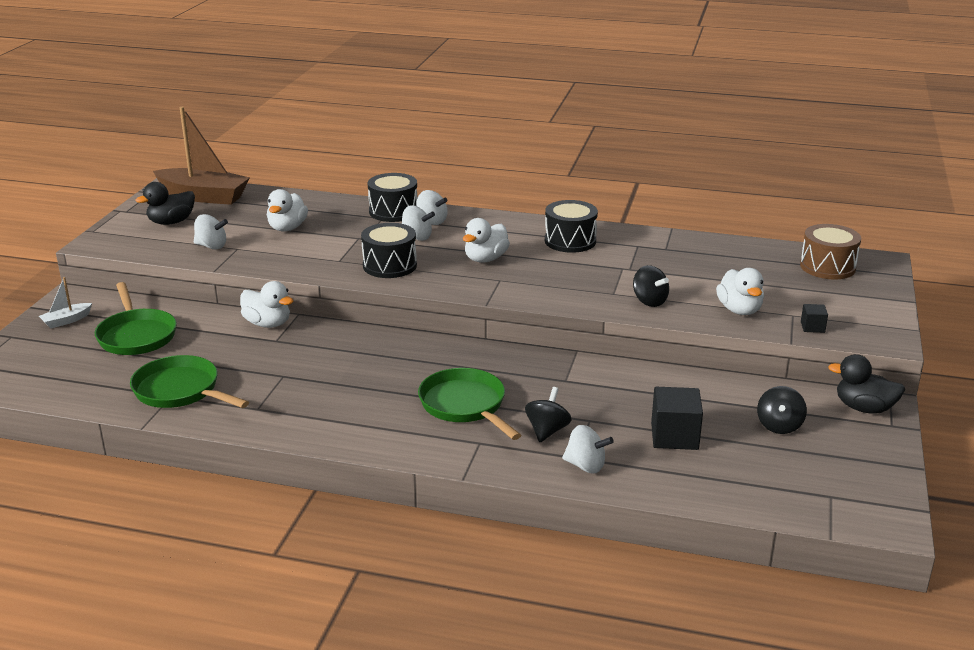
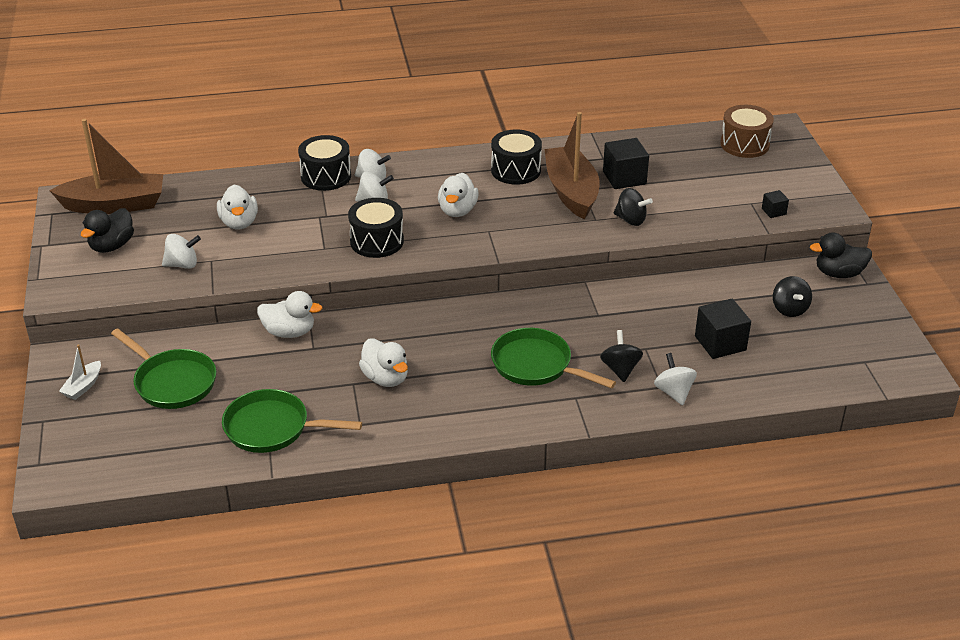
camera: 25 degrees left, 10 degrees up
(586, 466) = (674, 392): white spinning top -> white spinning top turned 105 degrees counterclockwise
(609, 267) = (571, 192): none -> brown boat
(673, 267) = (624, 178): none -> black cube
(739, 310) = (707, 209): white duck -> white duck (385, 378)

